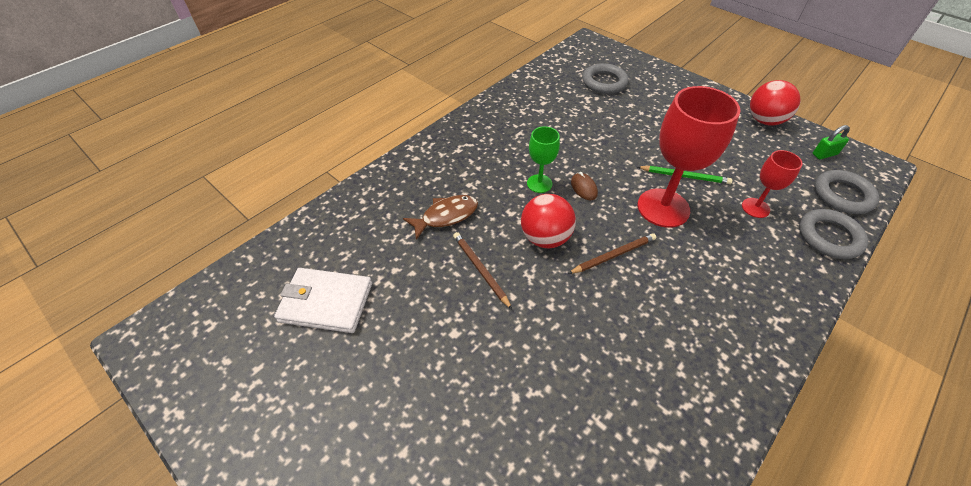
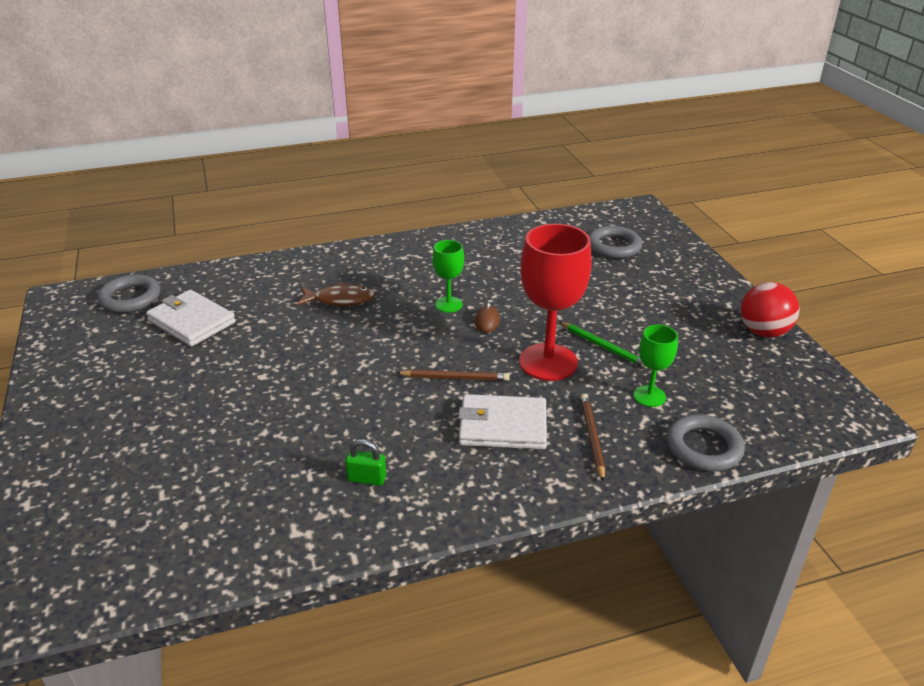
camera: 30 degrees right, 15 degrees down
(480, 270) = (327, 345): brown pencil -> brown pencil (592, 437)
(545, 238) = (407, 344): red ball -> none
(692, 285) = (502, 426): none -> white wallet
(755, 208) = (649, 396): red goblet -> green goblet
(824, 154) = (800, 383): green padlock -> green padlock (367, 479)
(842, 195) = (771, 422): grey ring -> grey ring (130, 298)

